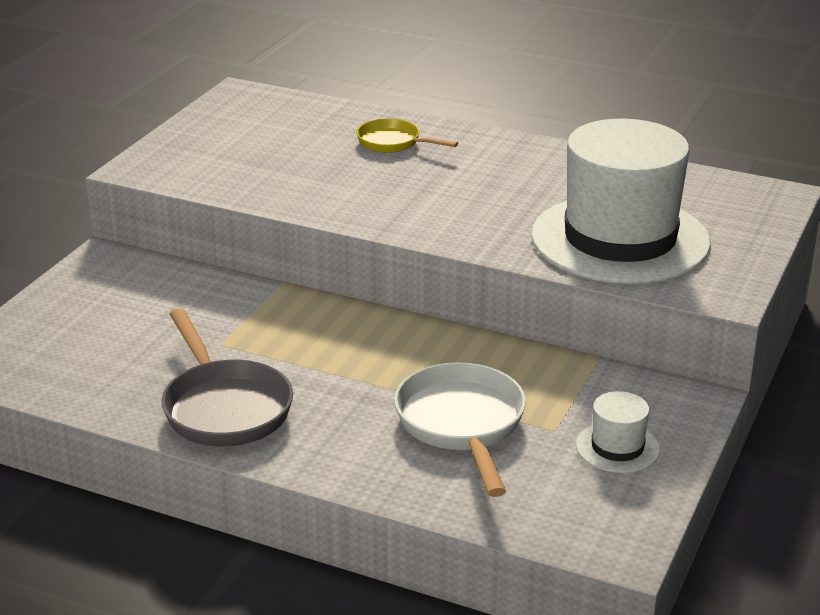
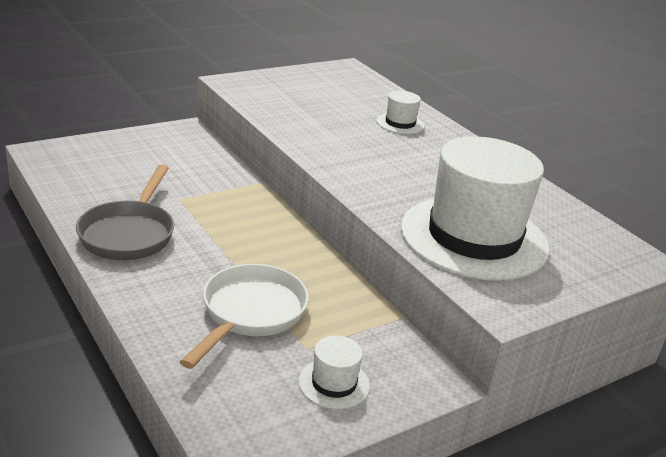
camera: 30 degrees right, 0 degrees up
(393, 143) = (400, 123): yellow pan -> white hat

